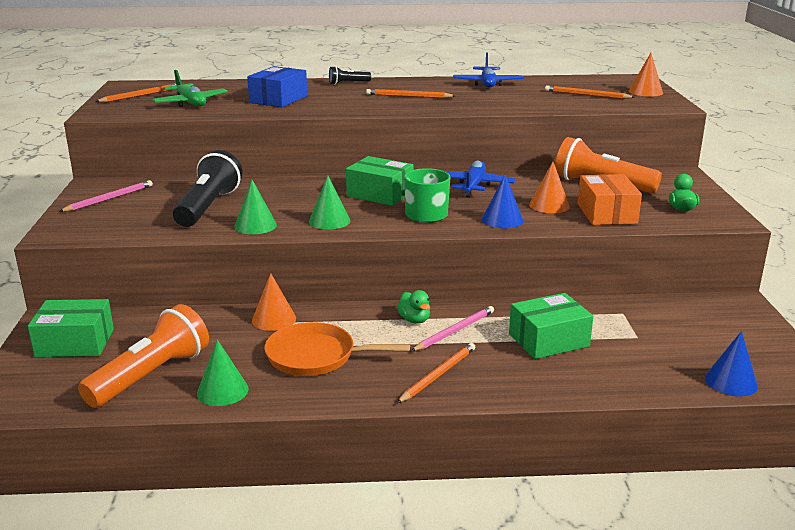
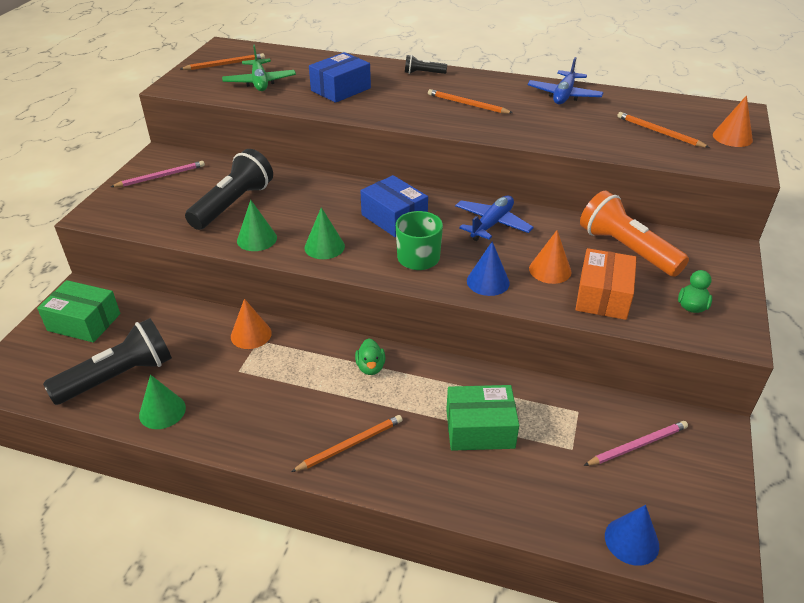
camera: 20 degrees right, 15 degrees up
(151, 375) = (119, 376): orange flashlight -> black flashlight
(315, 356) = (259, 390): orange pan -> none
(380, 194) = (394, 218): green box -> blue box
(455, 331) = (398, 392): pink pencil -> pink pencil (637, 445)

